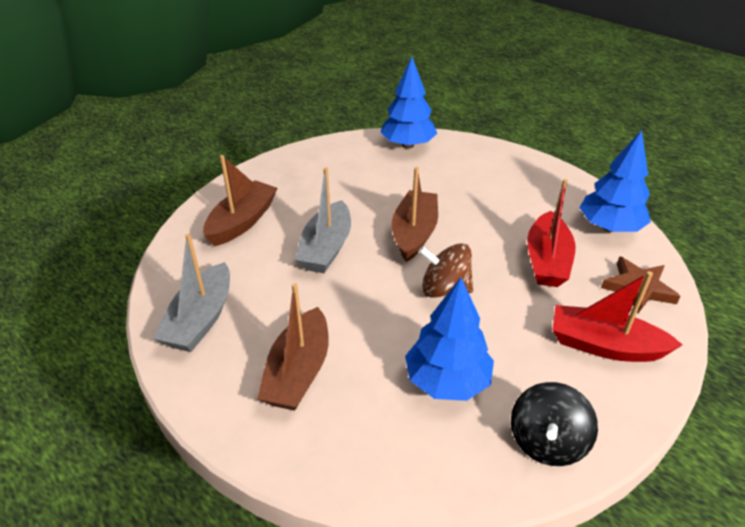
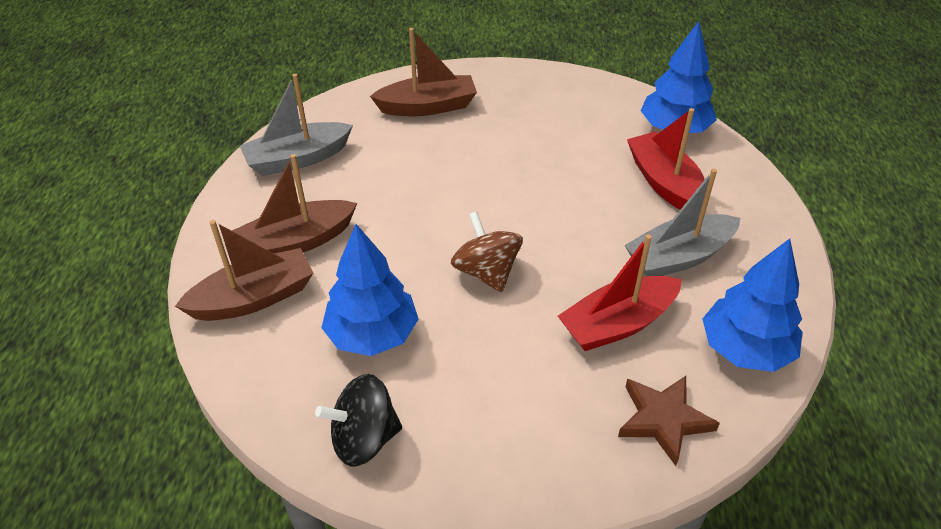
camera: 50 degrees right, 5 degrees up
(326, 248) = (453, 171): grey boat -> grey boat (679, 257)
(414, 233) = (540, 210): brown boat -> brown boat (254, 298)
(604, 345) = (536, 428): red boat -> red boat (665, 183)

